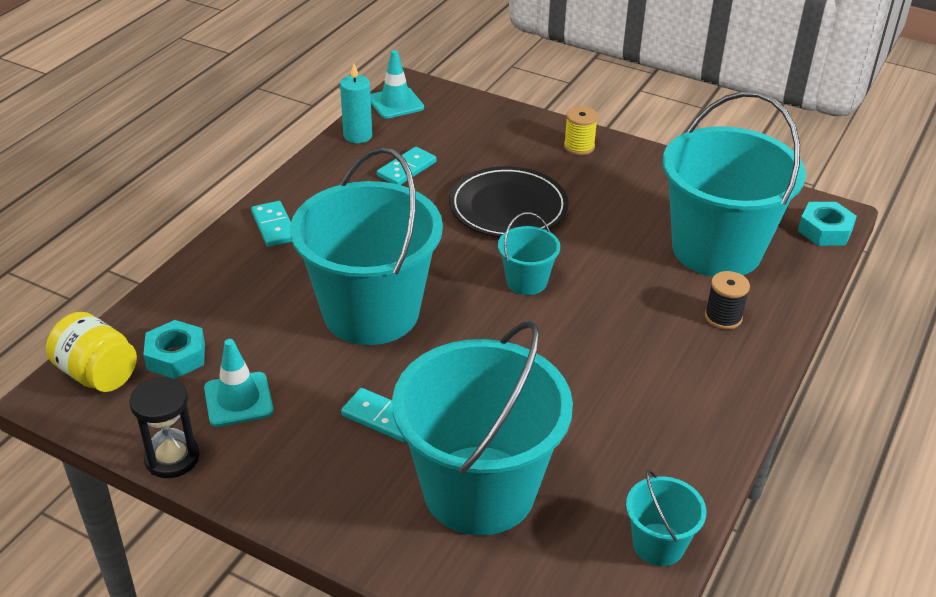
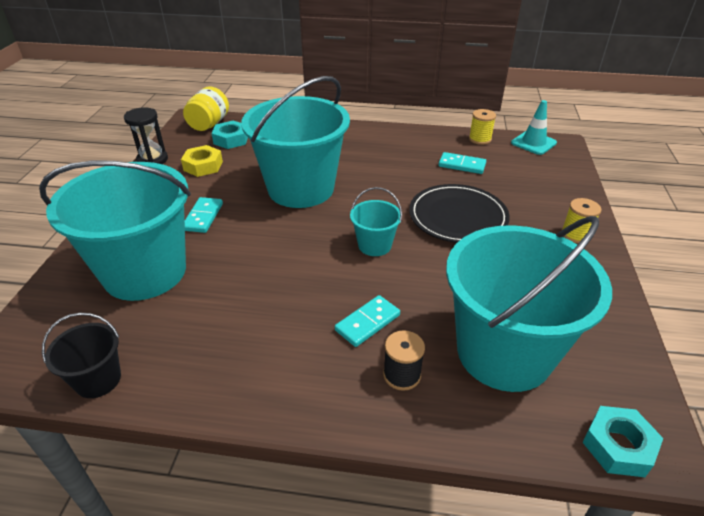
camera: 70 degrees right, 0 degrees up
(238, 400) = (203, 166): turquoise traffic cone -> yellow nut
(274, 226) = (361, 137): turquoise domino -> turquoise domino (367, 322)
(357, 136) = (480, 139): turquoise candle -> yellow spool
(658, 544) = (98, 380): turquoise bucket -> black bucket

